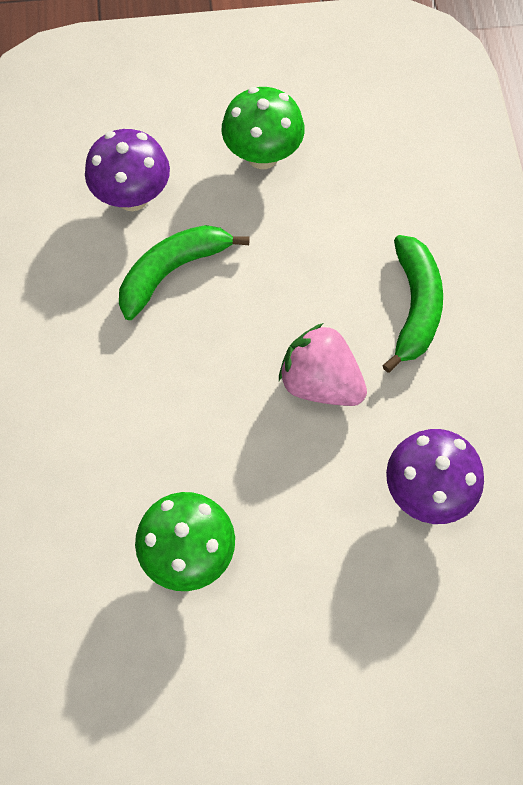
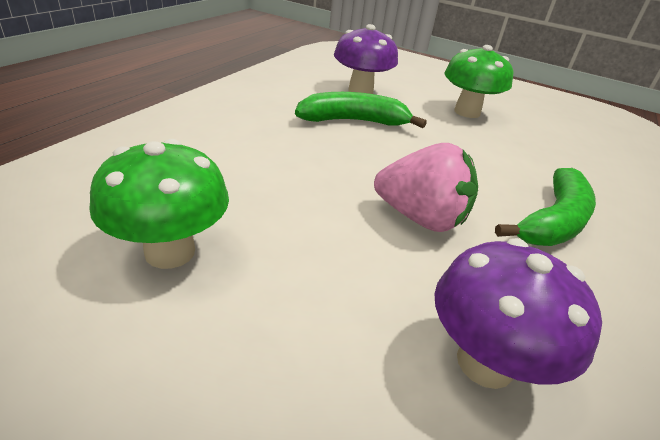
camera: 30 degrees right, 30 degrees down
(320, 382) = (420, 218): pink strawberry -> pink strawberry turned 135 degrees clockwise

